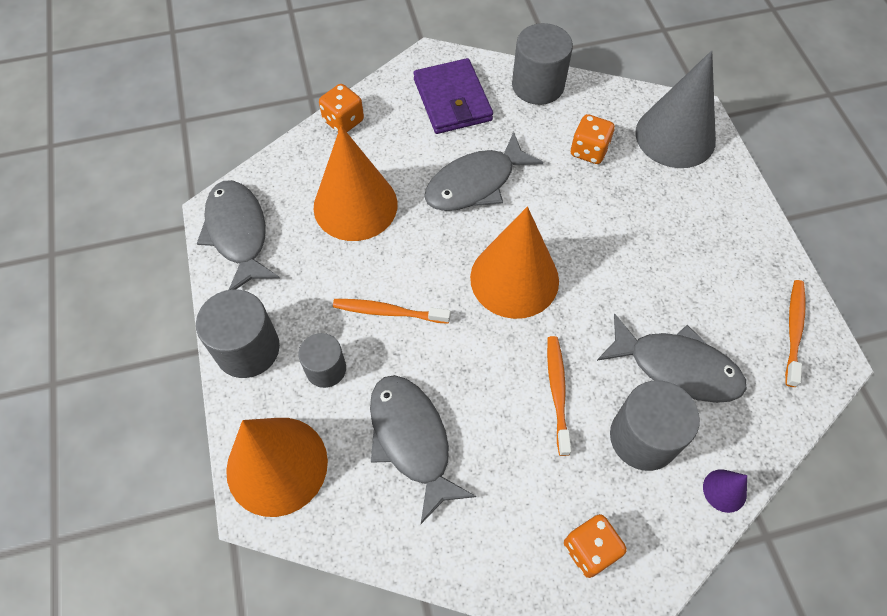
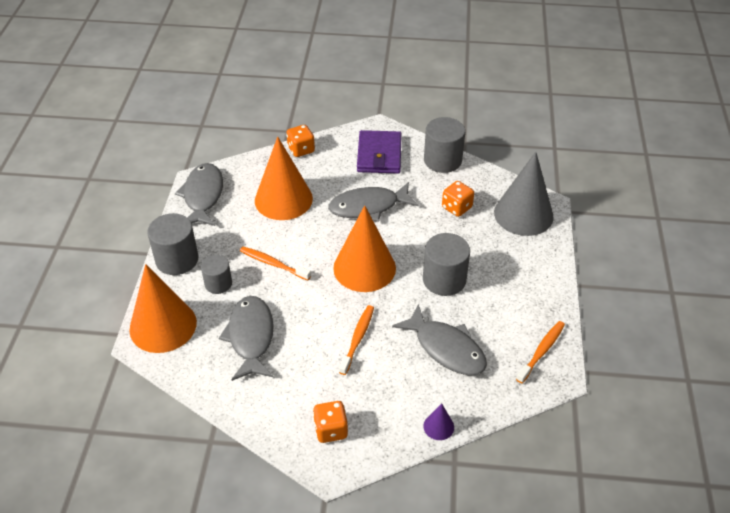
camera: 20 degrees right, 15 degrees down
(643, 437) = (400, 380): grey cylinder -> grey cylinder (444, 279)

